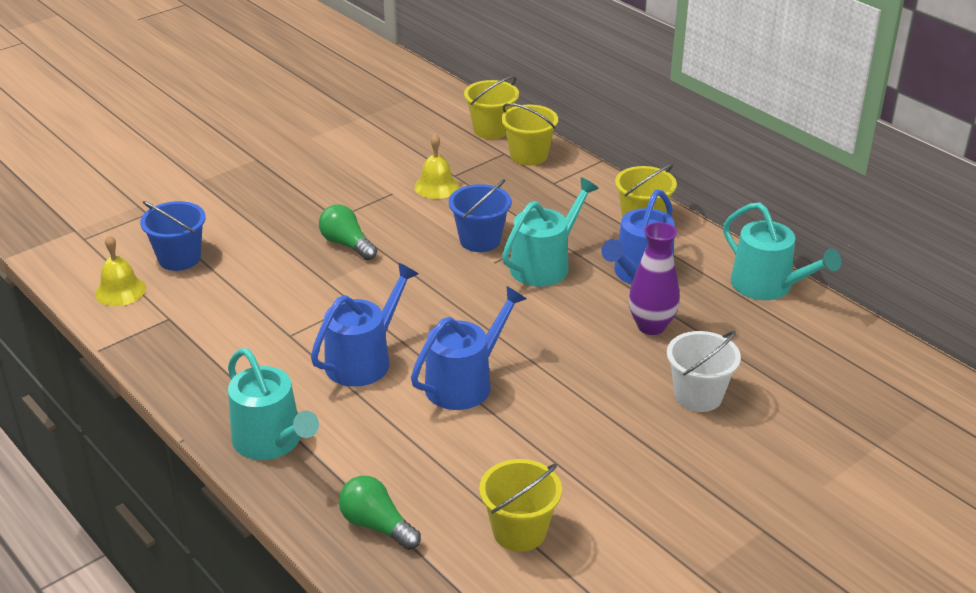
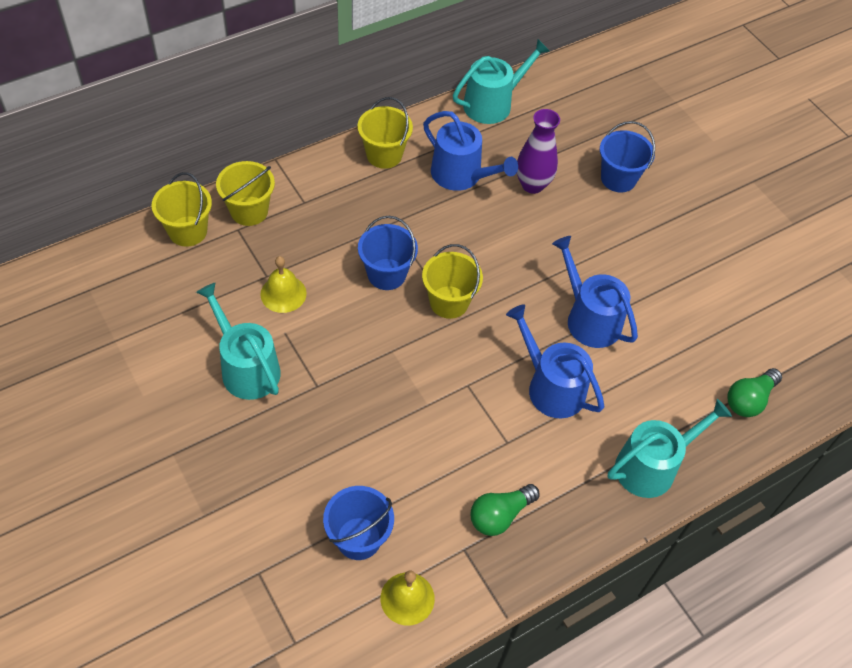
camera: 85 degrees left, 20 degrees up
(347, 244) = (368, 381): green light bulb -> green light bulb (500, 515)
(519, 531) = (755, 312): yellow bucket -> yellow bucket (449, 302)
(544, 265) = (435, 235): turquoise watering can -> turquoise watering can (246, 368)
(698, 396) = (618, 178): white bucket -> blue bucket

